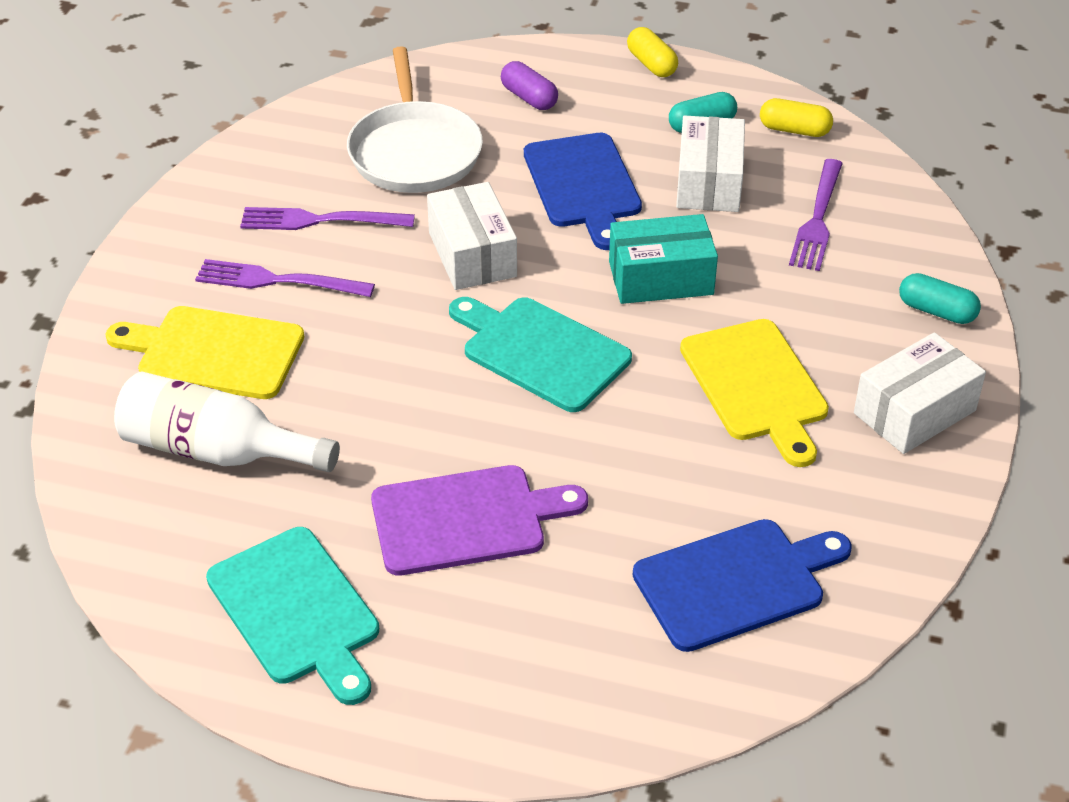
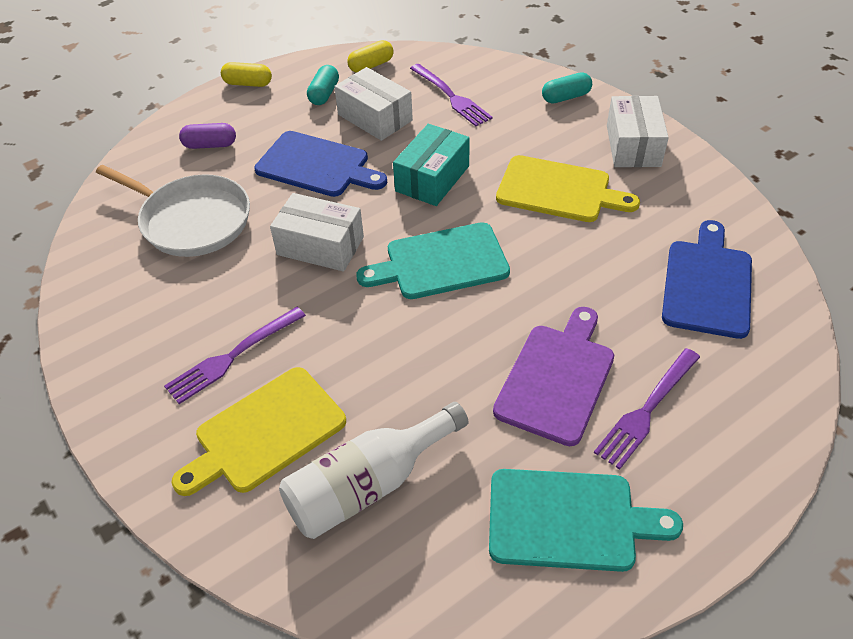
camera: 50 degrees left, 5 degrees up
(320, 220) = (199, 301): purple fork -> purple fork (647, 410)

